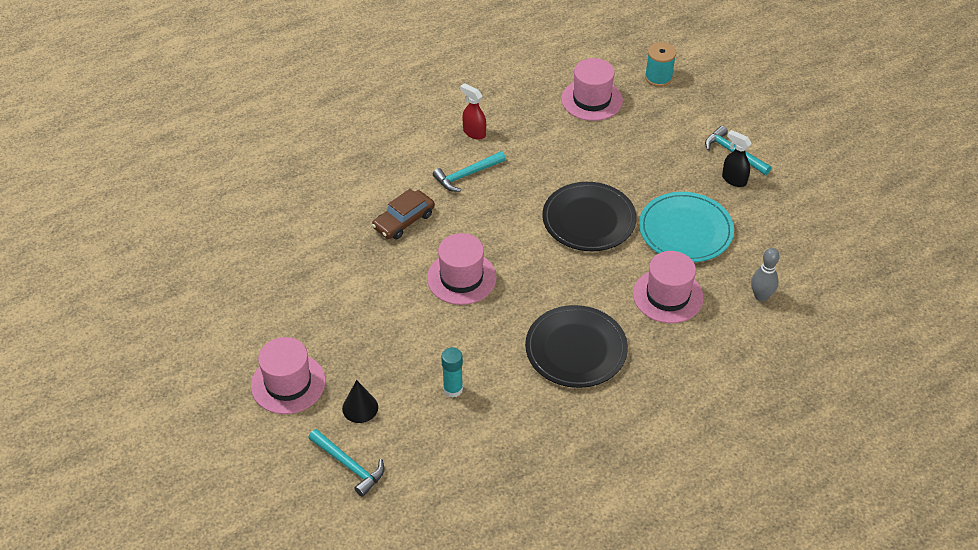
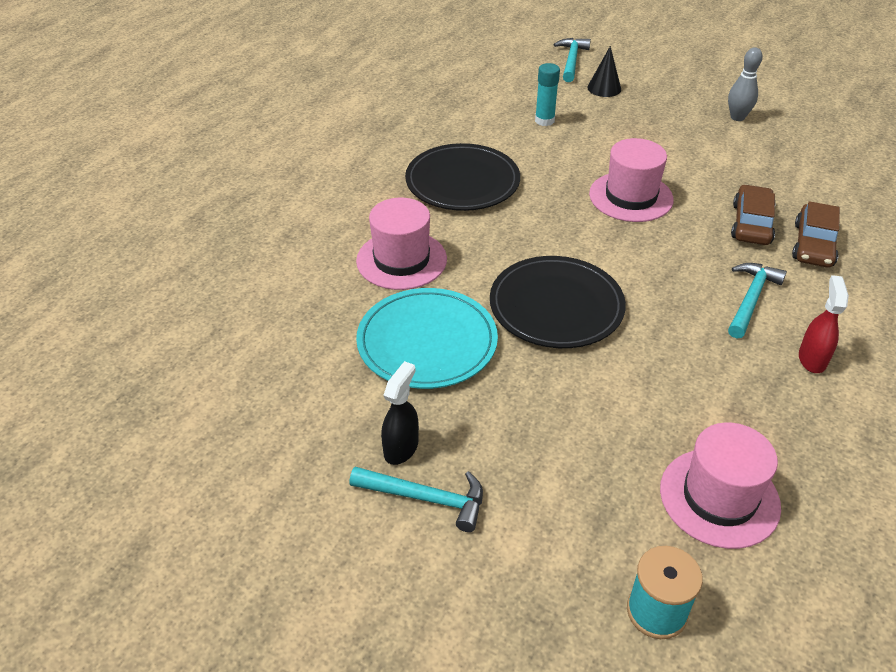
camera: 150 degrees right, 5 degrees down
(288, 383) = (677, 83): pink hat -> none
(349, 465) = (571, 60): turquoise hammer -> turquoise hammer turned 90 degrees clockwise
(384, 190) = (813, 245): none -> brown car
(474, 132) = (812, 359): red spray bottle -> red spray bottle turned 90 degrees counterclockwise
(734, 179) = (401, 448): black spray bottle -> black spray bottle turned 75 degrees counterclockwise
(761, 296) = (290, 300): grey bowling pin -> grey bowling pin (737, 117)

